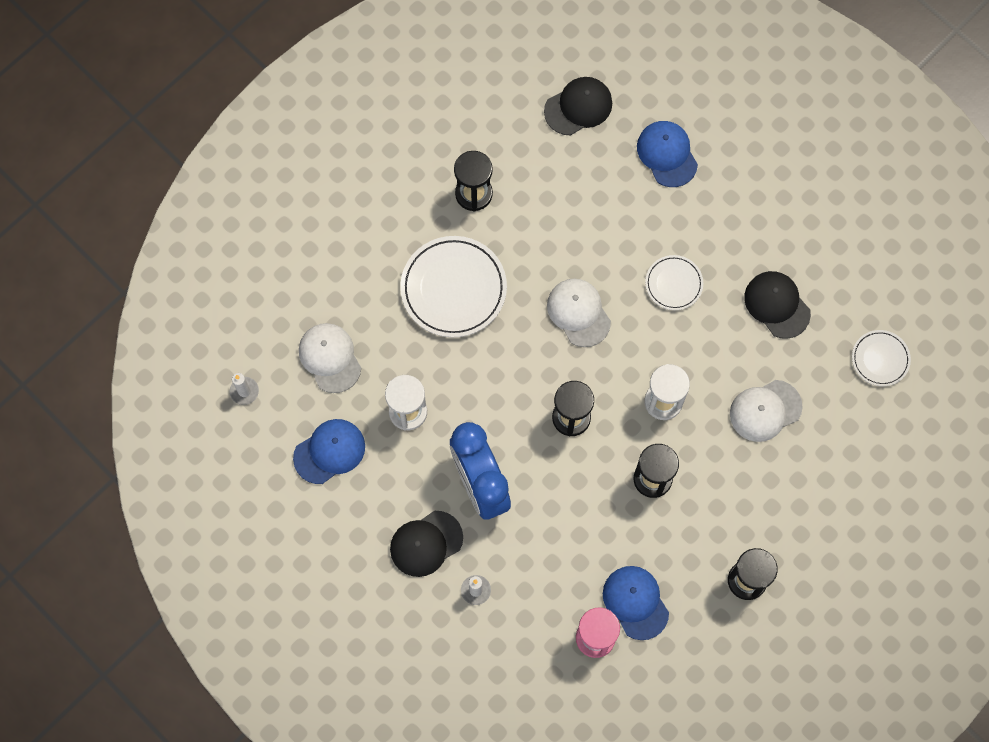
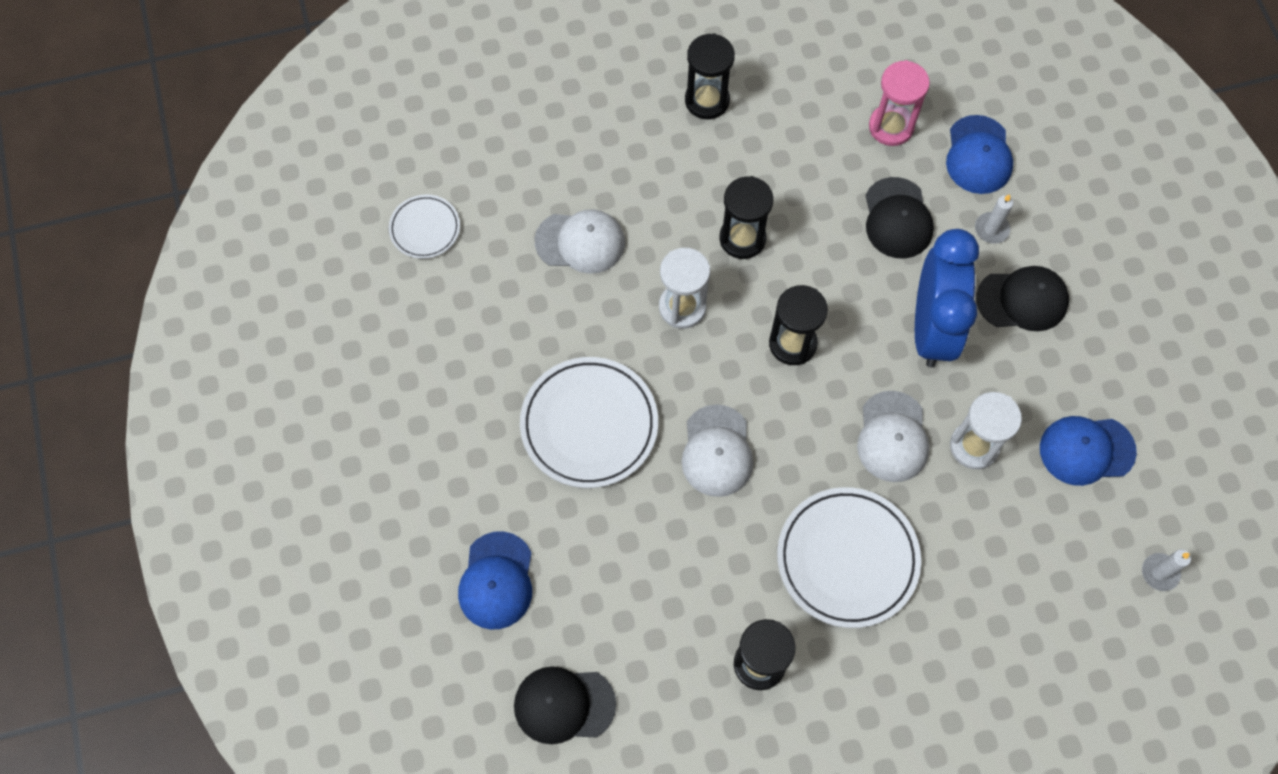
camera: 150 degrees left, 5 degrees down
(330, 358) = (1037, 557): white cap -> white cap (892, 437)
(635, 602) = (831, 137): blue cap -> blue cap (978, 155)
(673, 284) = (589, 425): white plate -> white plate, size x1.83
(777, 305) = (492, 340): black cap -> black cap (897, 218)

